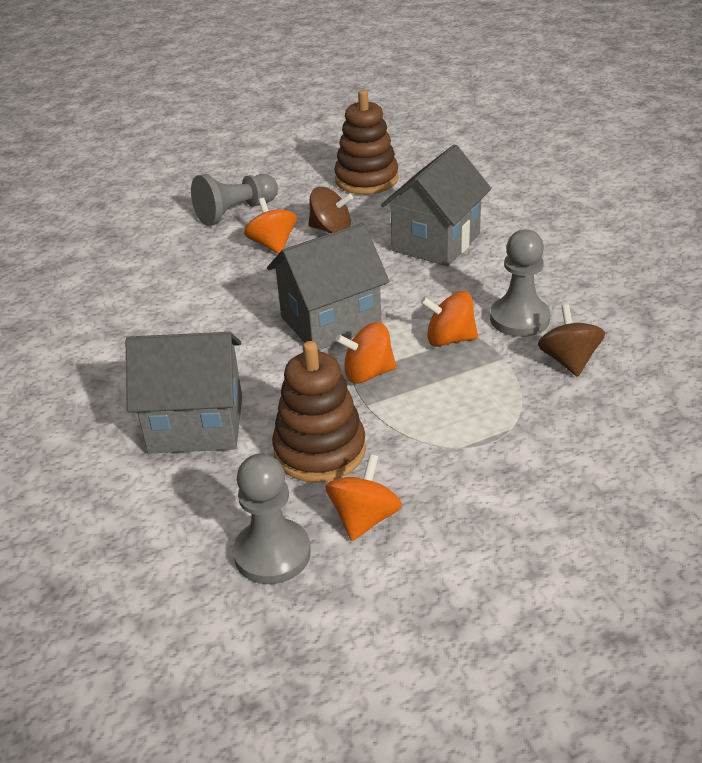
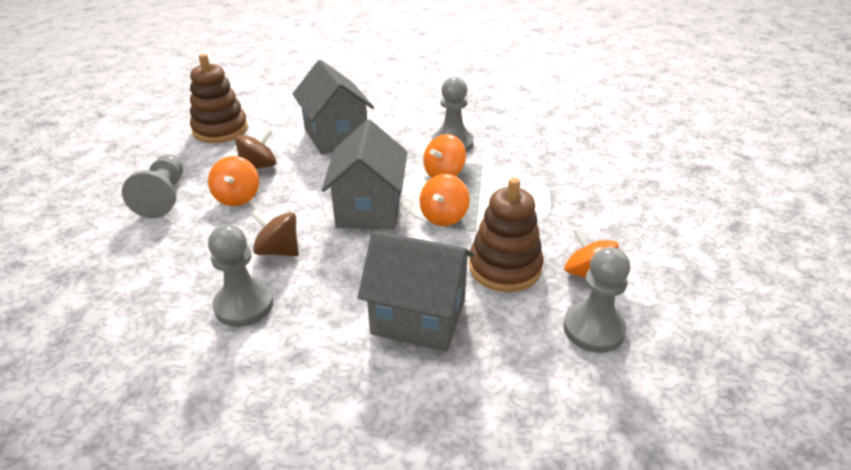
camera: 60 degrees left, 0 degrees up
(136, 324) = (244, 305): none -> grey pawn
(196, 424) = (418, 317): grey house -> grey house turned 75 degrees clockwise
(272, 244) = (237, 197): orange spinning top -> orange spinning top turned 105 degrees counterclockwise
(568, 360) = (508, 146): brown spinning top -> brown spinning top (278, 250)

